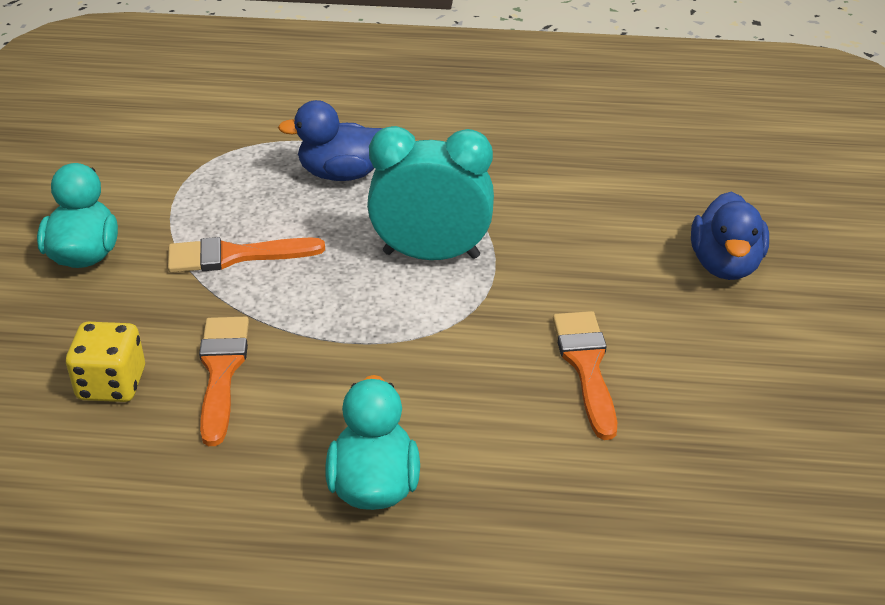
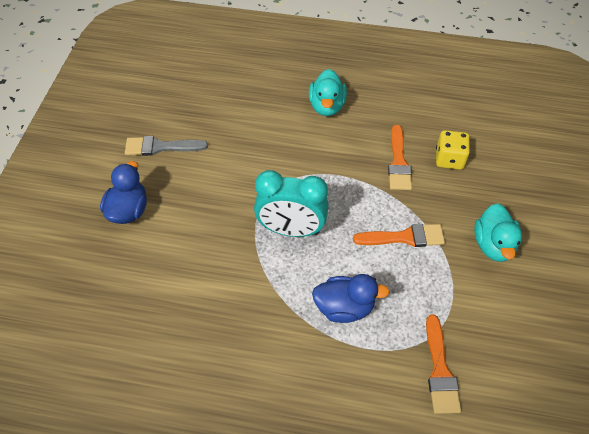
camera: 175 degrees left, 15 degrees up
(586, 366) = (225, 153): orange brush -> orange brush (440, 370)
(725, 370) = (161, 147): none -> grey brush

